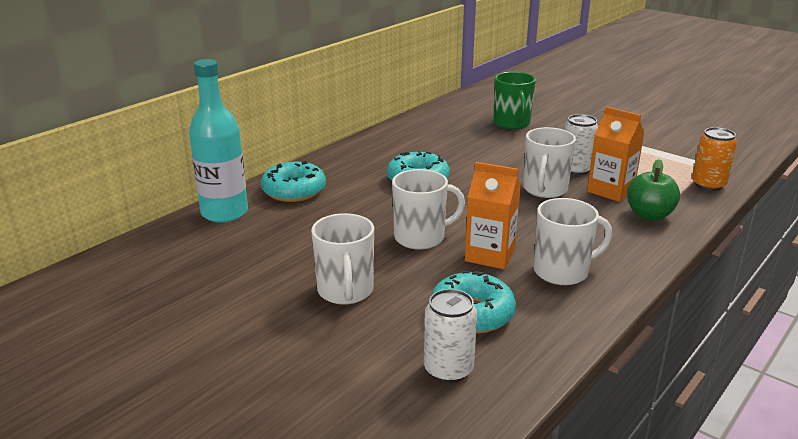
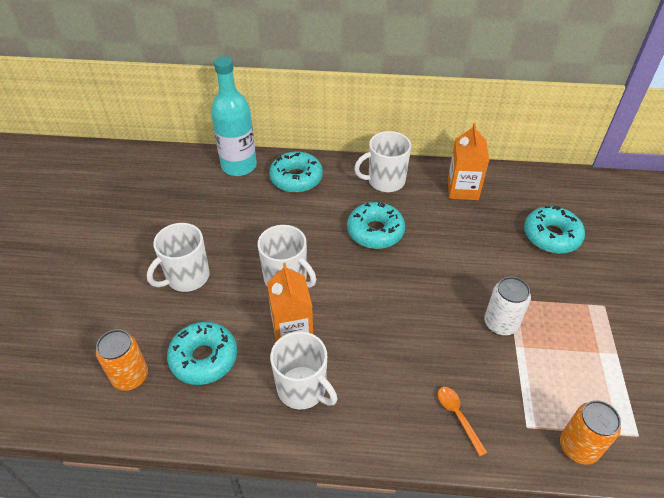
camera: 55 degrees right, 20 degrees up
(448, 369) = (130, 376): white can -> orange can
(512, 123) = (551, 236): green mug -> turquoise donut
(544, 189) = (436, 318): white mug -> white mug (385, 181)
(610, 190) = (481, 367): orange carton -> orange carton (462, 189)
(649, 215) = (458, 416): green apple -> orange spoon

